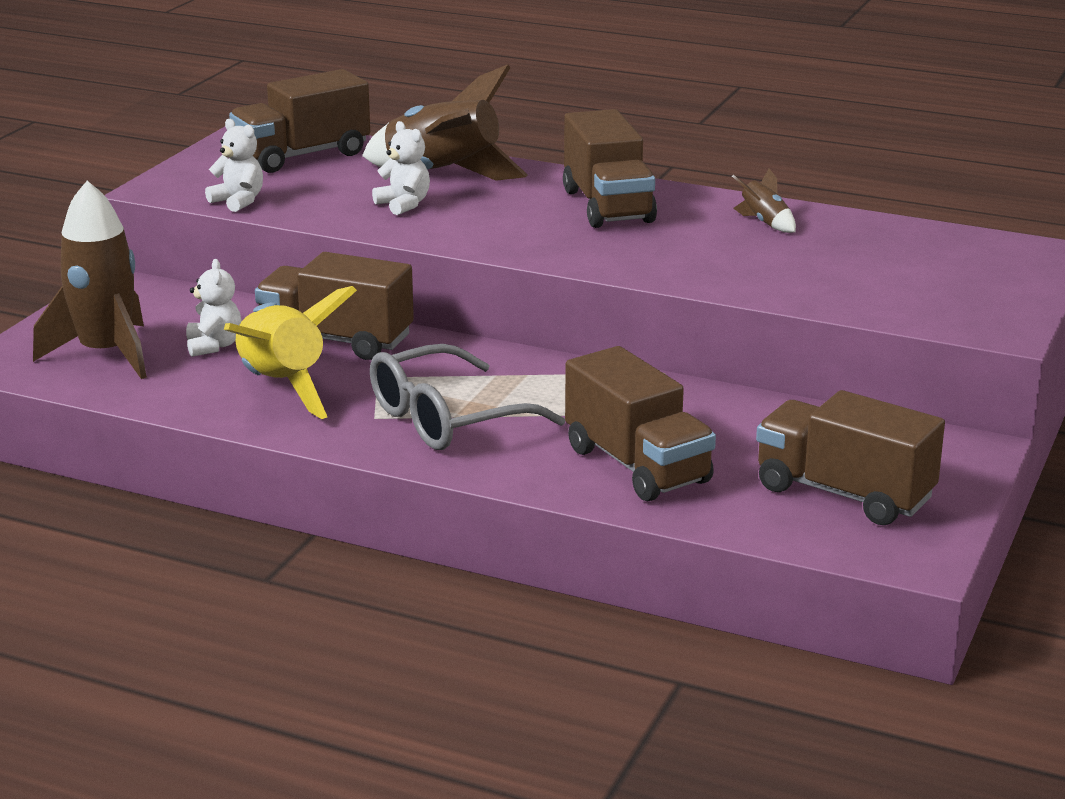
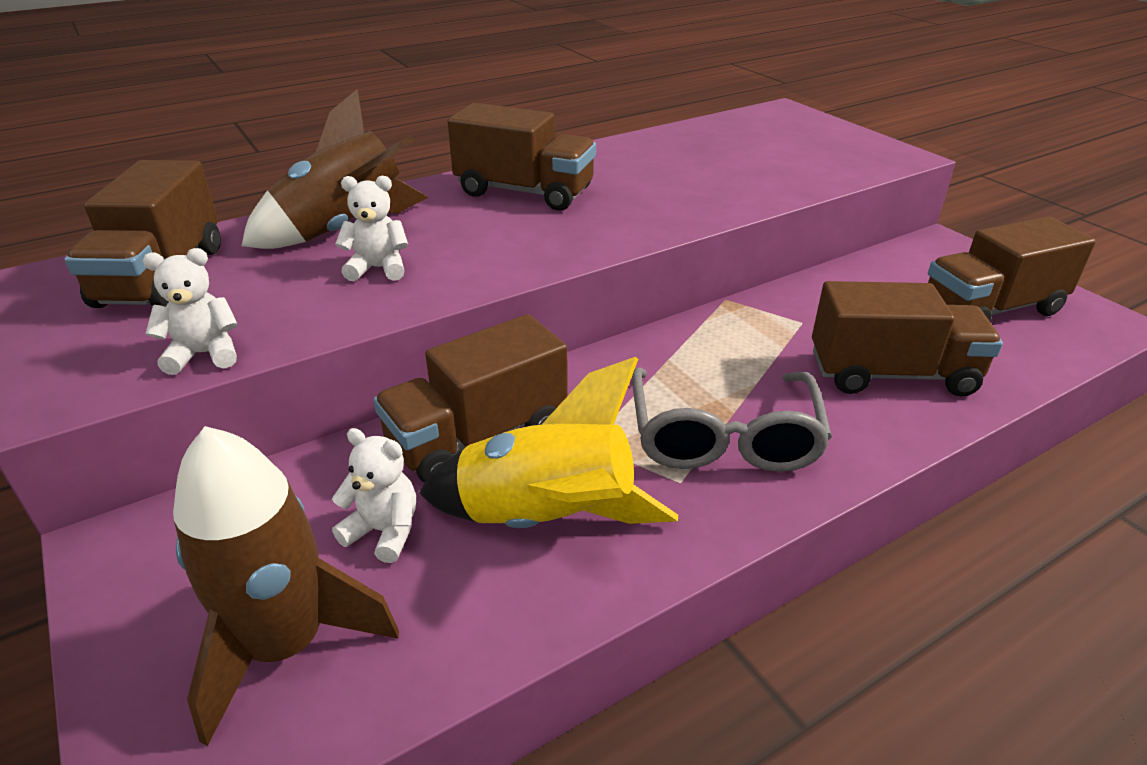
camera: 55 degrees left, 10 degrees up
(764, 222) = (636, 157): brown rocket -> none

